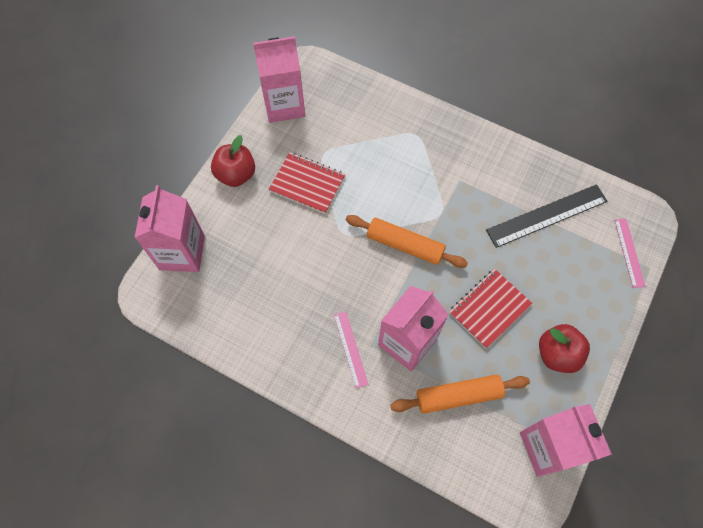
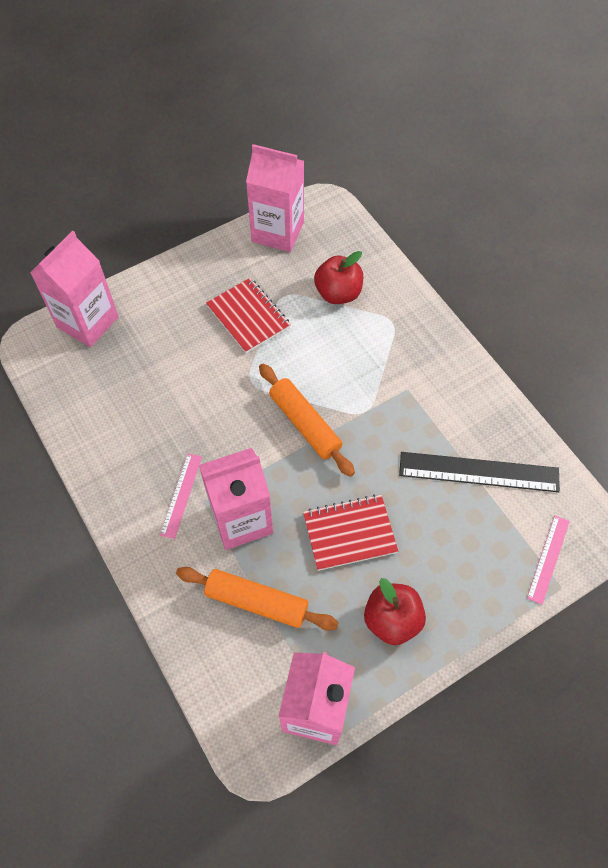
camera: 30 degrees right, 5 degrees down
(236, 174) = (186, 275): red apple -> red apple (338, 293)

